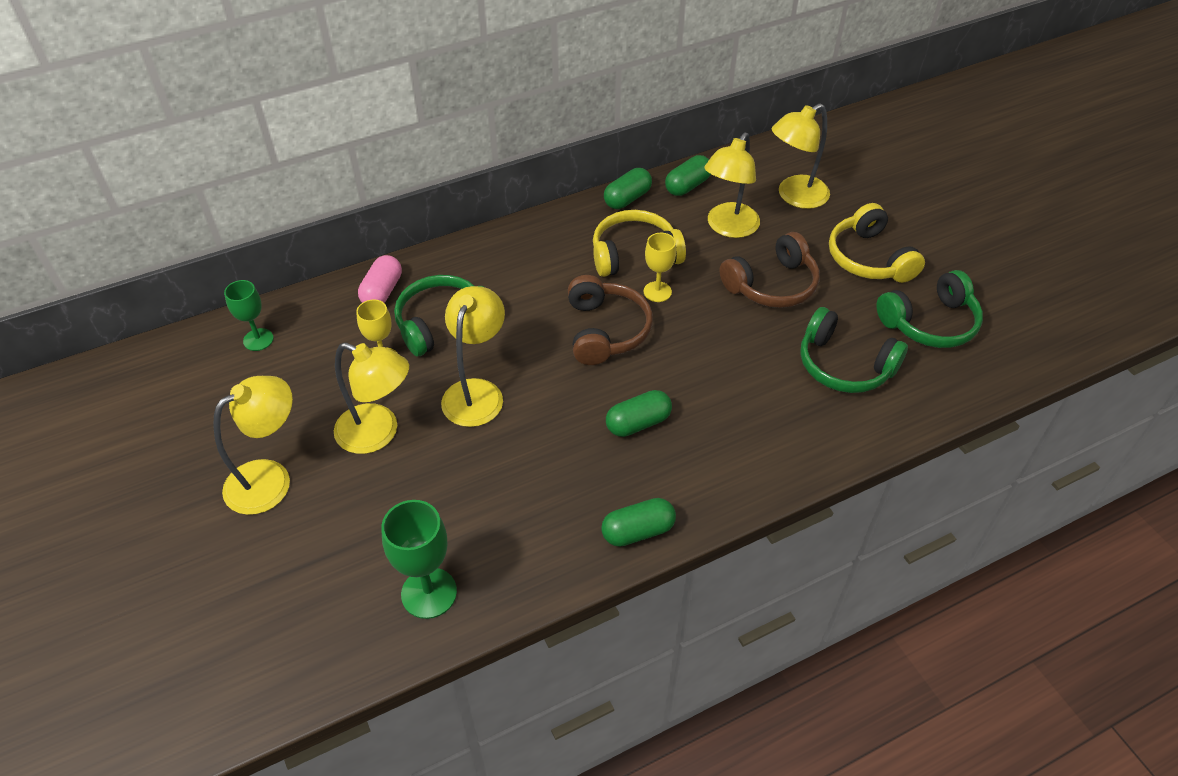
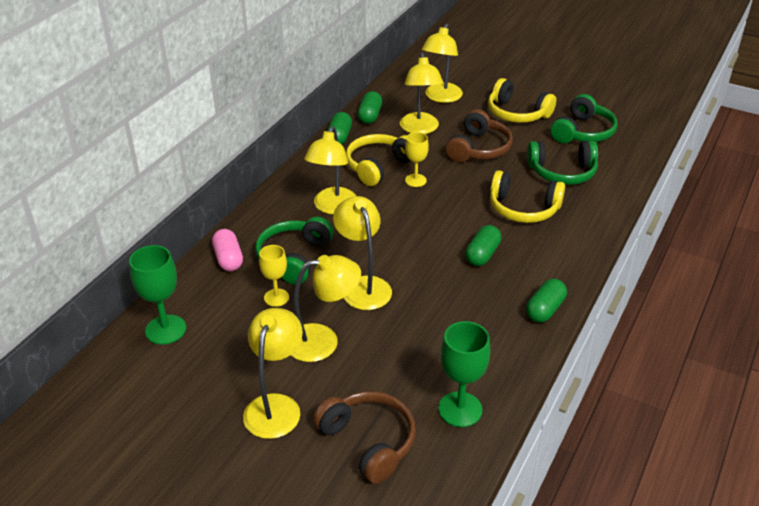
camera: 35 degrees left, 10 degrees down
(258, 339) = (165, 329): green goblet -> green goblet, size x1.54
(537, 282) = (332, 207): none -> yellow lamp
(606, 331) = (407, 215): brown headphones -> brown headphones (369, 441)
(745, 389) = (523, 208): none -> yellow headphones

